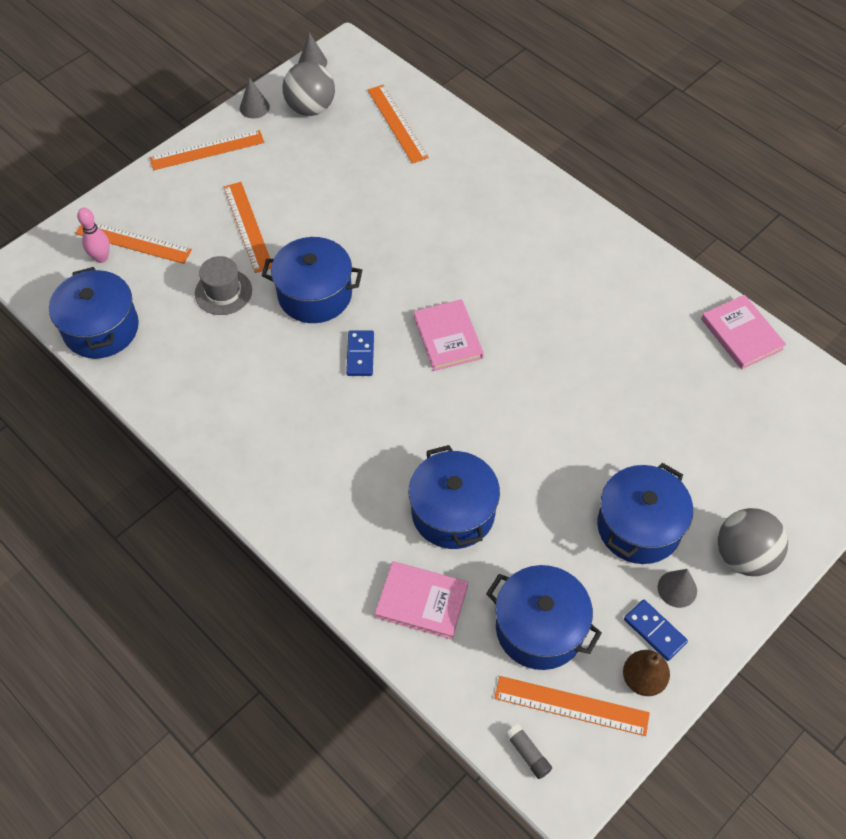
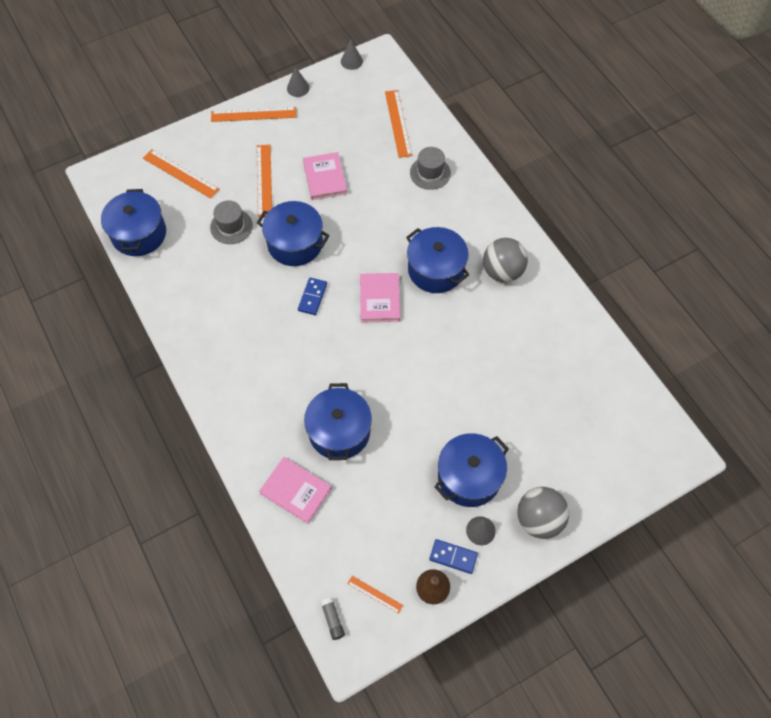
camera: 15 degrees right, 5 degrees up
(101, 258) = (155, 181): pink bowling pin -> none
(311, 108) = (338, 97): grey ball -> grey ball (502, 271)
(458, 173) = (430, 173): none -> grey hat
(539, 628) = (372, 532): blue pot -> blue pot (436, 270)
(571, 705) = (375, 594): orange ruler -> orange ruler, size x0.53
(654, 631) = (453, 557): blue domino -> blue domino turned 45 degrees counterclockwise
(741, 334) = (599, 349): pink book -> pink book (325, 178)

